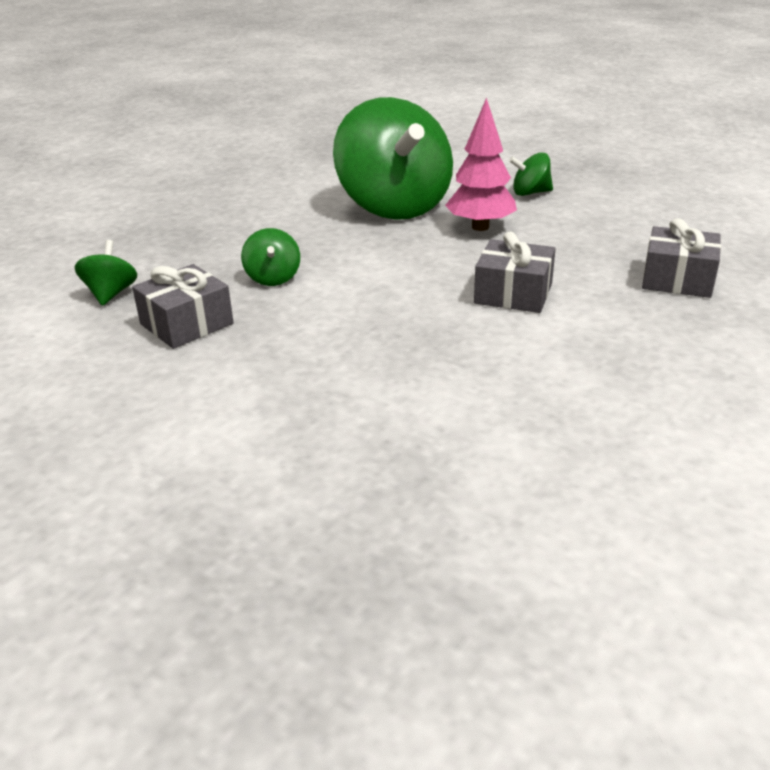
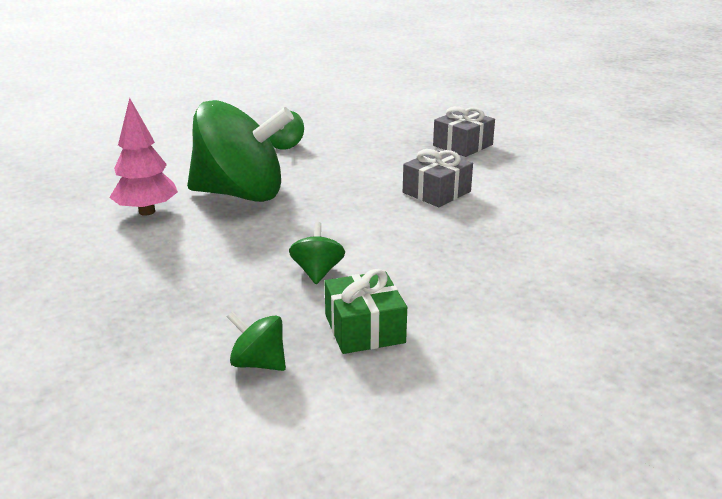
camera: 65 degrees left, 5 degrees down
(187, 324) = (364, 329): grey gift -> green gift
(273, 278) = (317, 272): green spinning top -> green spinning top turned 105 degrees counterclockwise
(480, 227) = (322, 175): pink tree -> pink tree (147, 212)

